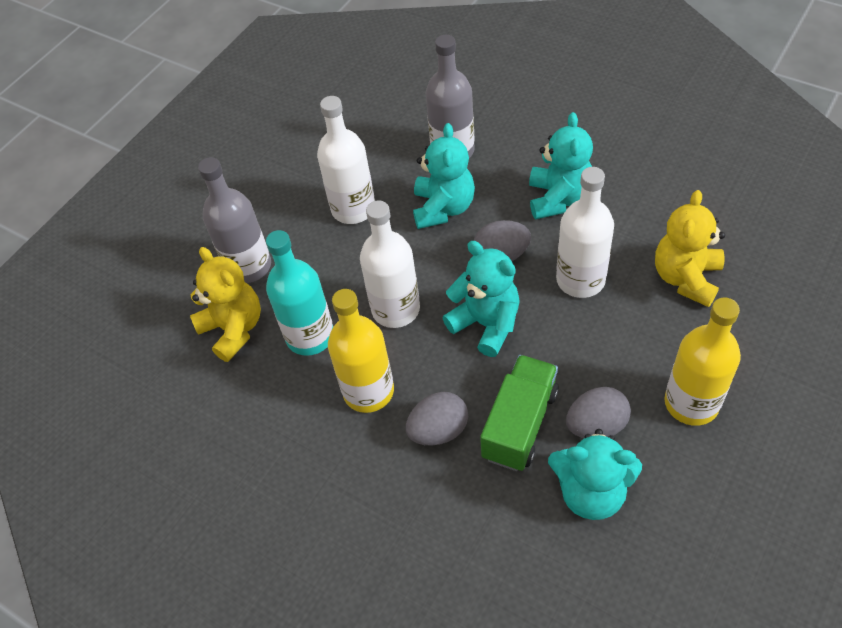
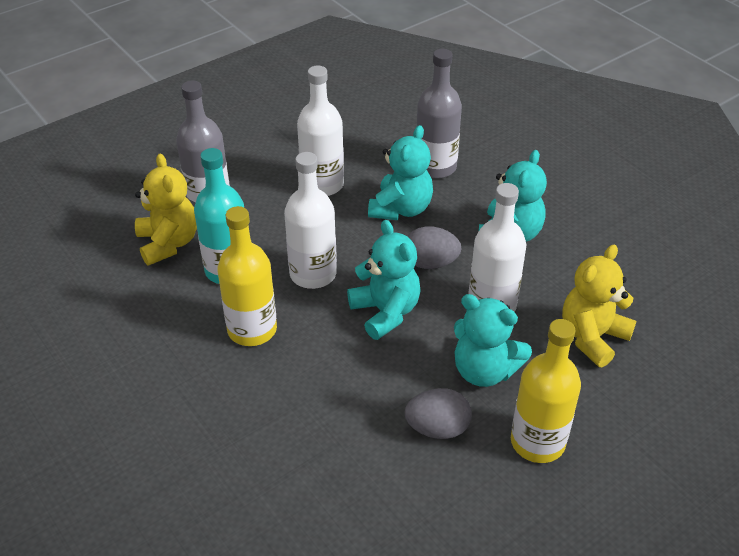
camera: 15 degrees right, 10 degrees down
(438, 430) = (294, 381): grey egg -> none
(520, 424) = (369, 402): green truck -> none
(591, 492) = (401, 480): turquoise teddy bear -> turquoise teddy bear (484, 370)

